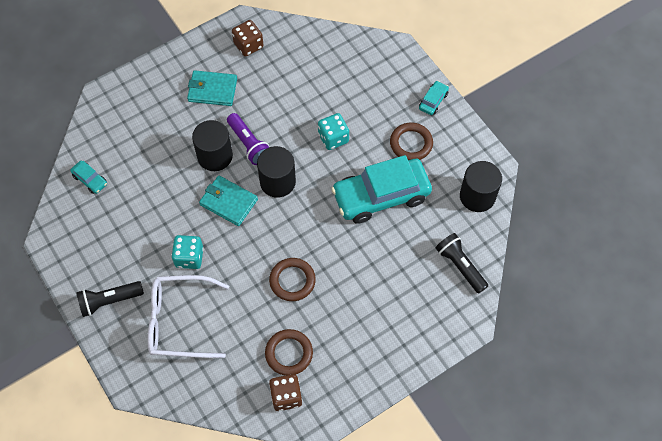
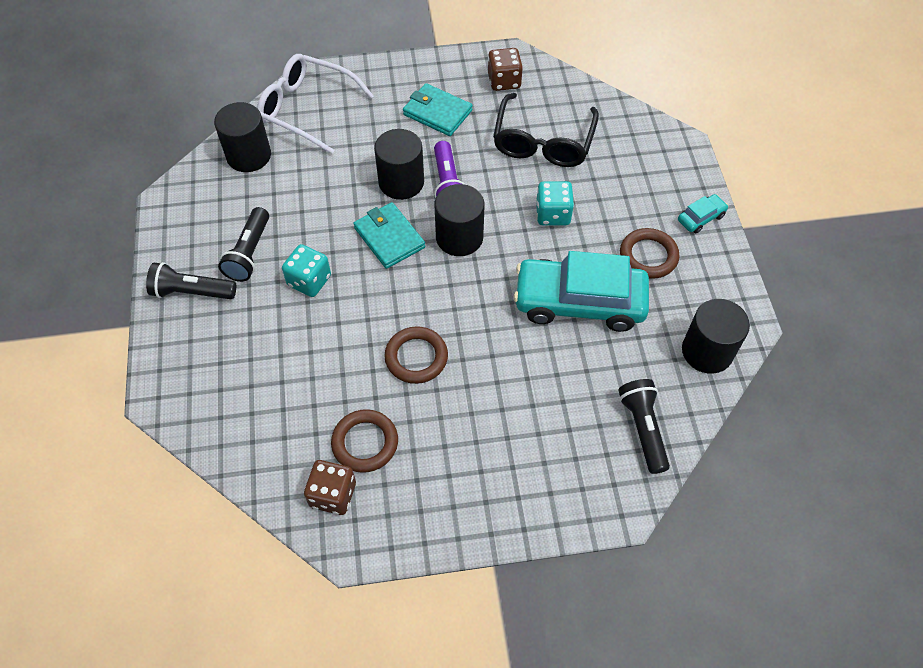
camera: 25 degrees right, 5 degrees down
(90, 180) = (249, 155): turquoise car -> black cylinder
(134, 255) = (249, 253): none -> black flashlight
(180, 321) = (257, 348): white glasses -> white glasses (307, 109)
(300, 84) = (543, 142): none -> black glasses

